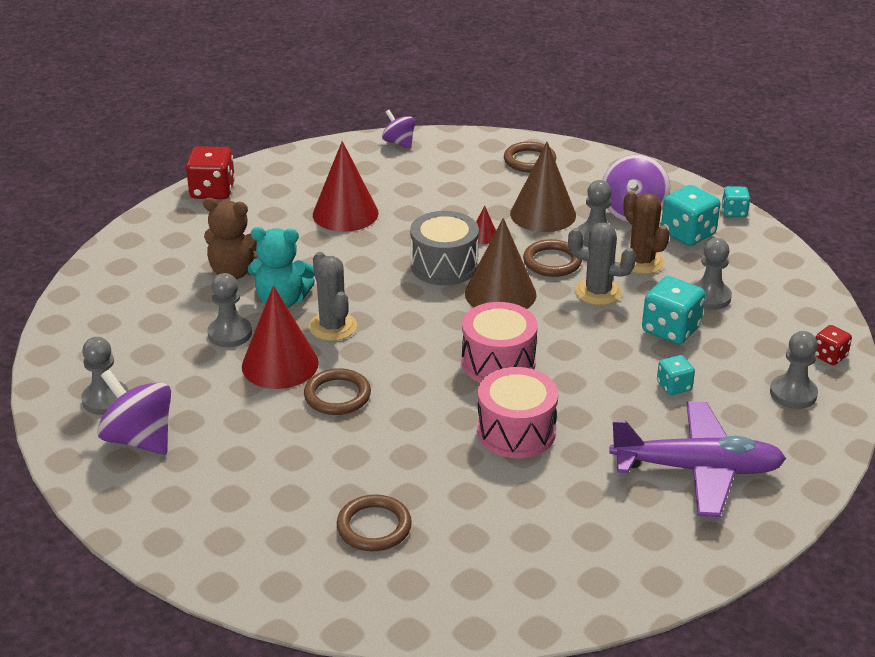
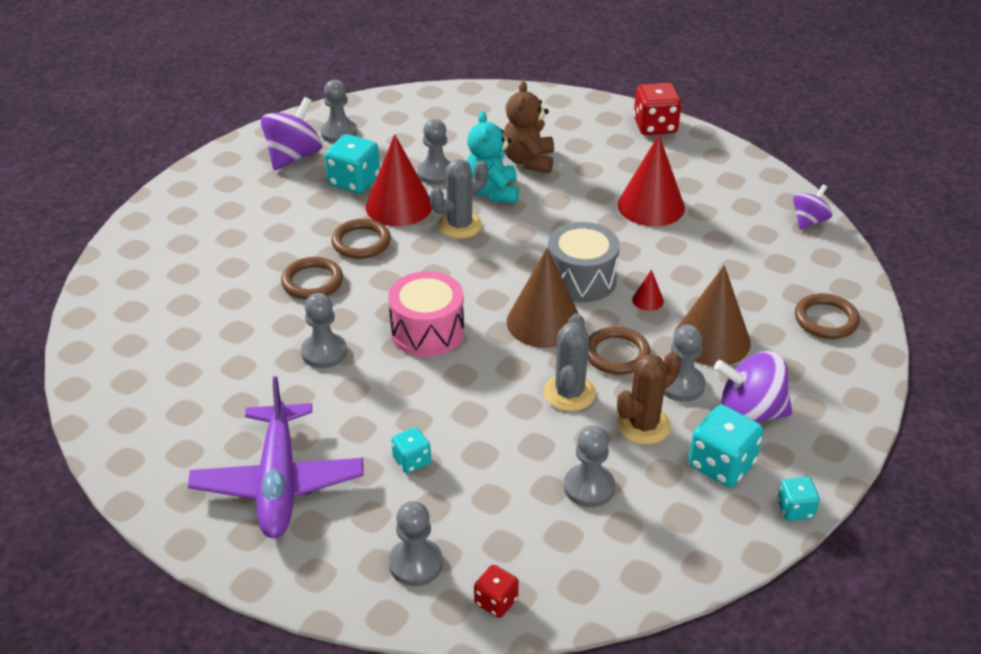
camera: 80 degrees right, 5 degrees up
(374, 527) = (196, 284): brown ring -> brown ring (312, 282)
(516, 431) = (324, 352): pink drum -> grey pawn
(670, 329) = (514, 455): turquoise dice -> turquoise dice (354, 181)

